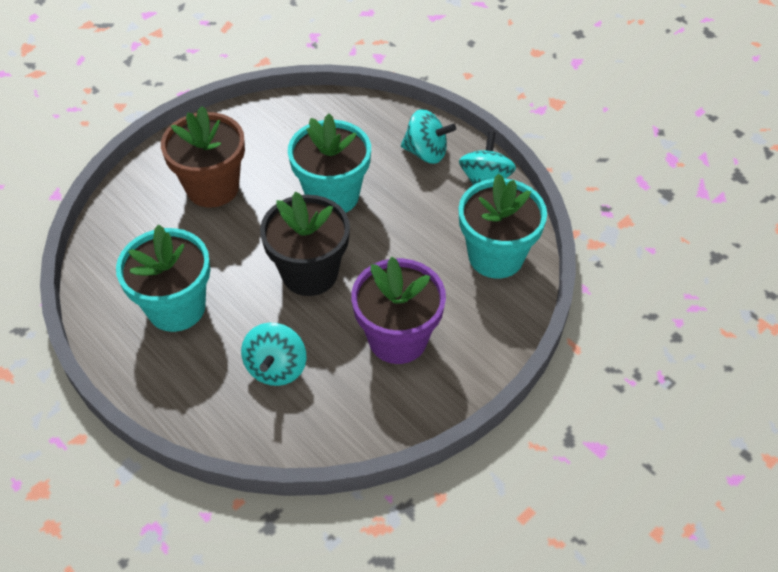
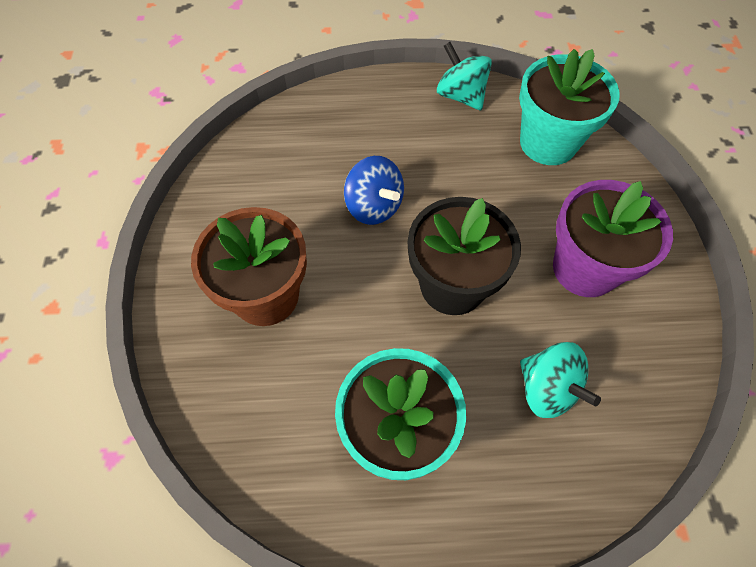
camera: 50 degrees left, 10 degrees up
(332, 195) = (374, 206): turquoise flower pot -> blue spinning top
(426, 153) = (390, 110): turquoise spinning top -> none

